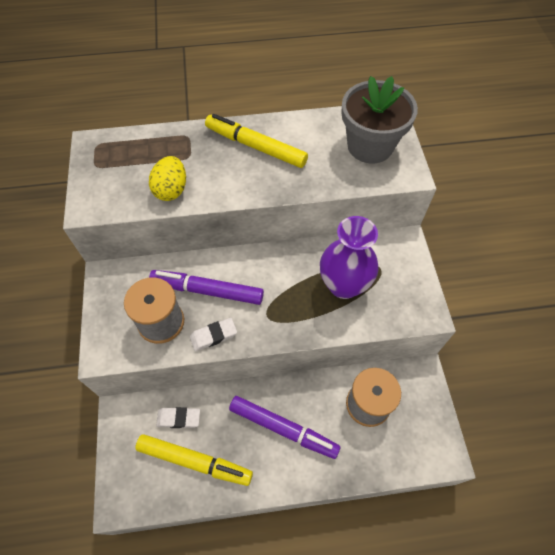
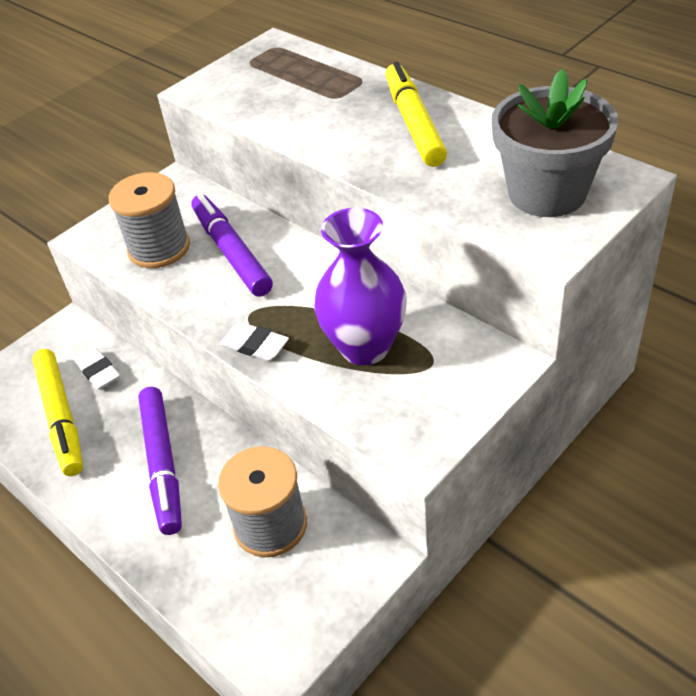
camera: 55 degrees right, 15 degrees down
(171, 190) = (279, 114): yellow egg -> none
(213, 335) = (181, 292): white eraser -> white eraser (255, 345)

